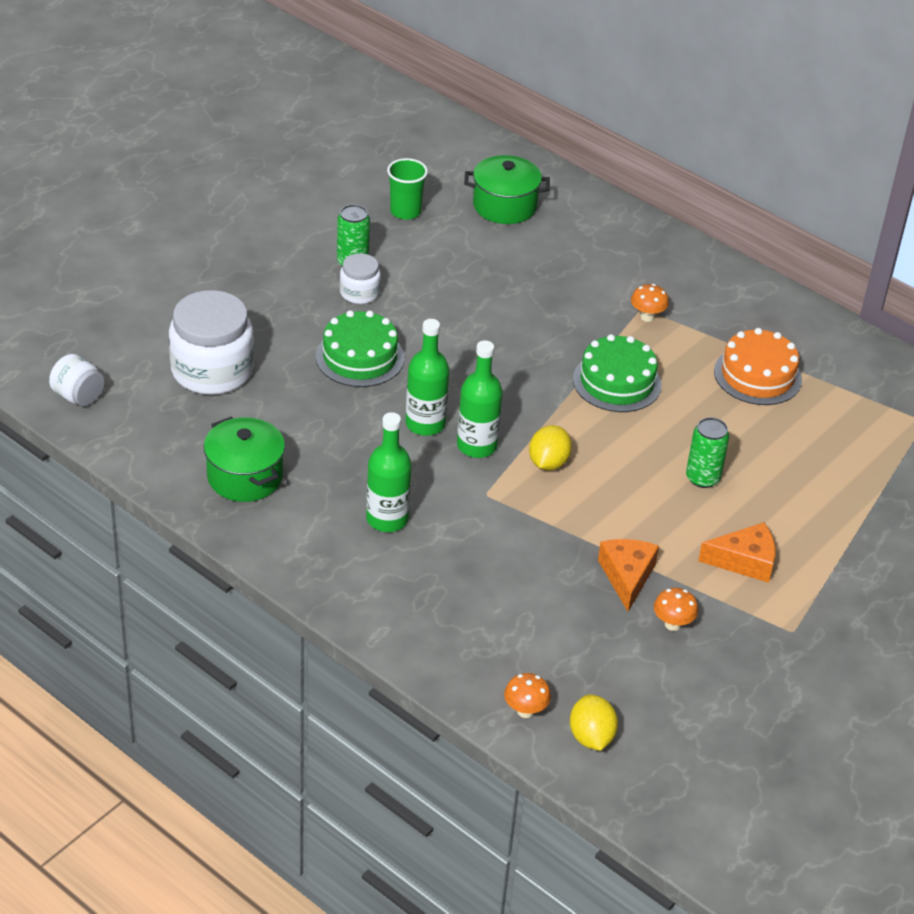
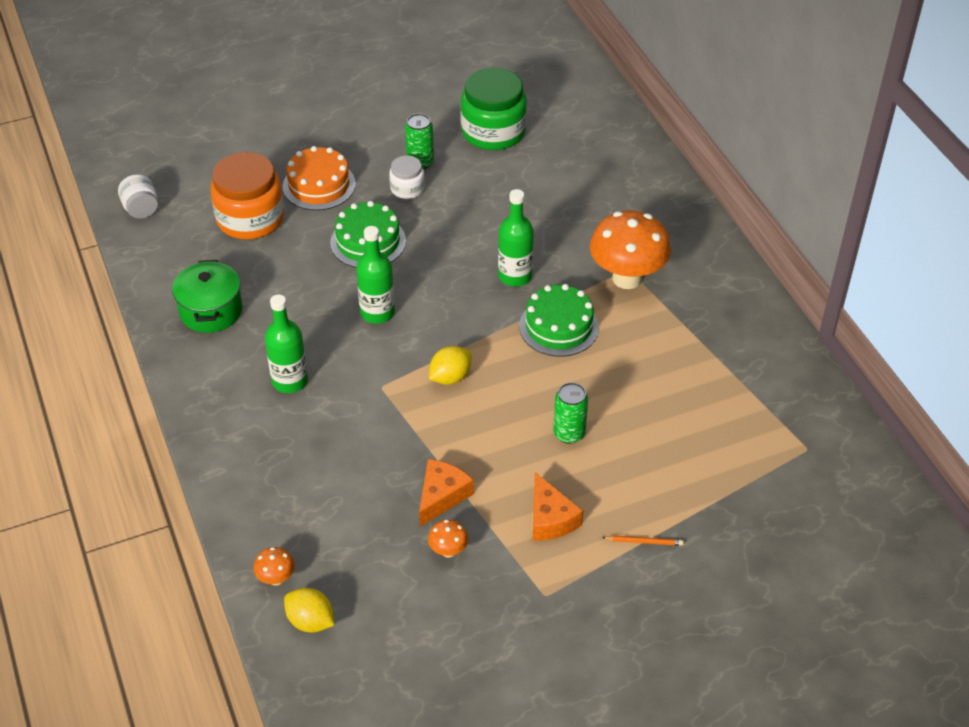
camera: 30 degrees right, 5 degrees up
(212, 370) = (250, 218): white jar -> orange jar
(405, 211) = (493, 132): green cup -> green jar
(477, 446) = (404, 344): green bottle -> green bottle (515, 276)
(504, 206) = (577, 149): green pot -> none
(591, 737) = (310, 621): yellow lemon -> yellow lemon turned 75 degrees counterclockwise
(647, 317) = (627, 278): orange mushroom -> orange mushroom, size x2.32
(744, 561) = (550, 518): orange cheese -> orange cheese turned 45 degrees clockwise
(757, 375) = (685, 359): orange cake -> orange cake (319, 185)
(844, 551) = (644, 541): none -> orange pencil

